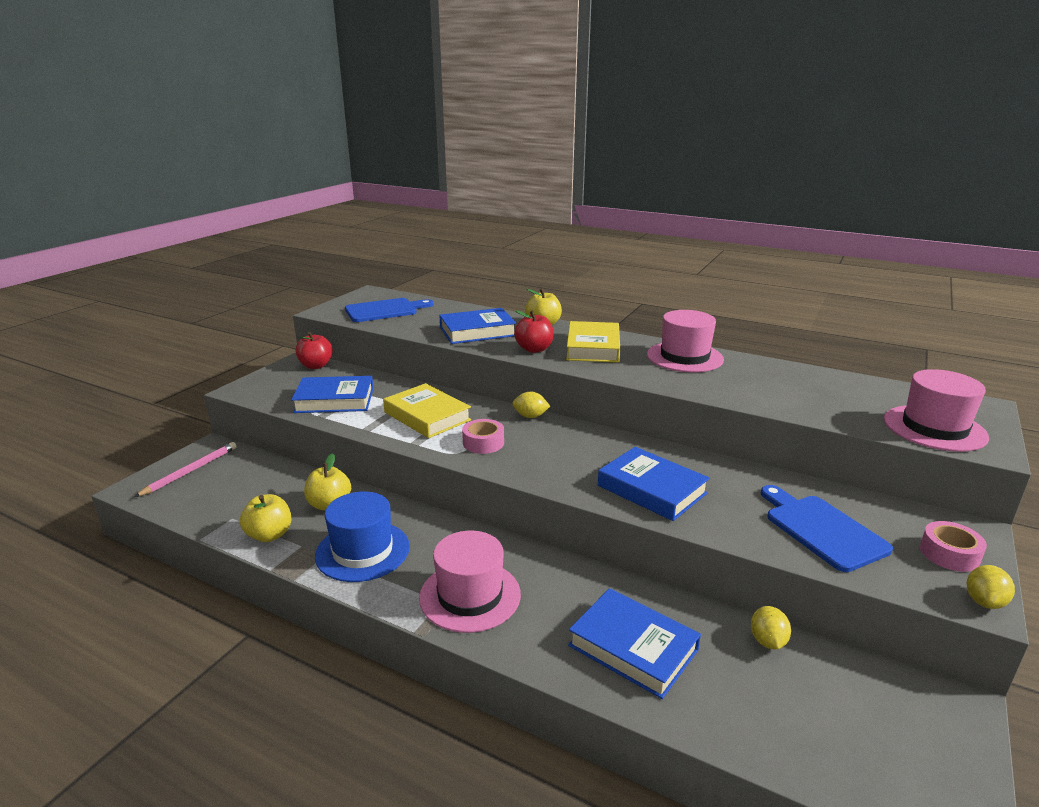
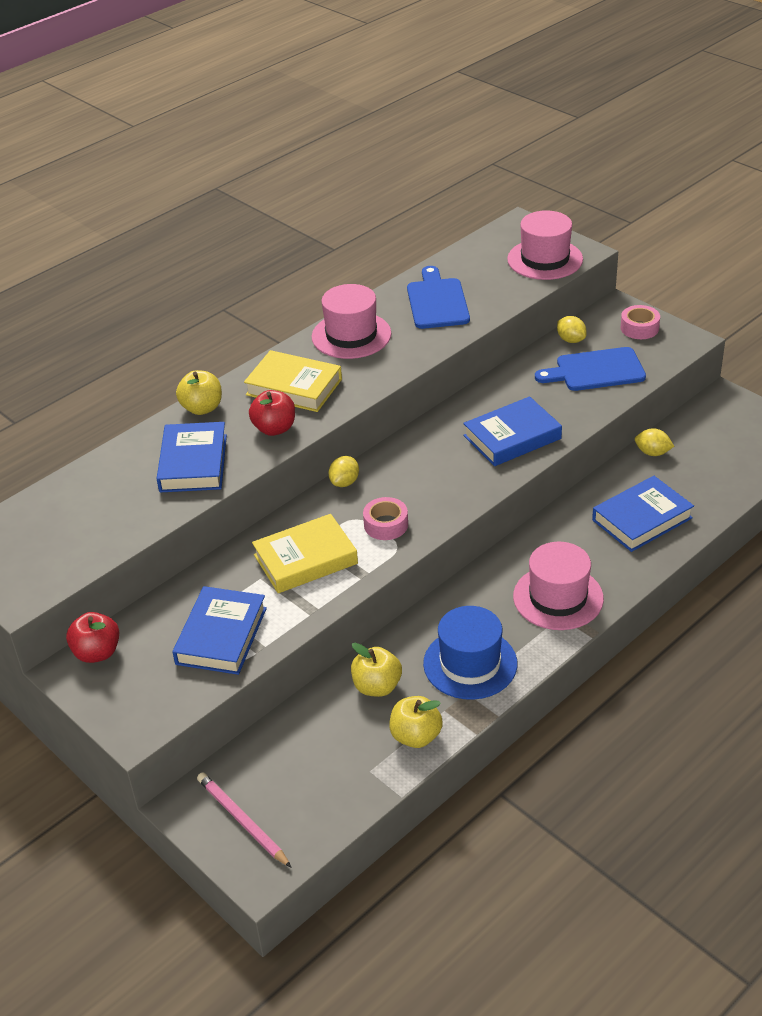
camera: 70 degrees left, 15 degrees up
(384, 310) = (58, 537): blue cutting board -> blue cutting board (437, 301)
(984, 602) = (688, 337): yellow lemon -> yellow lemon (571, 340)

